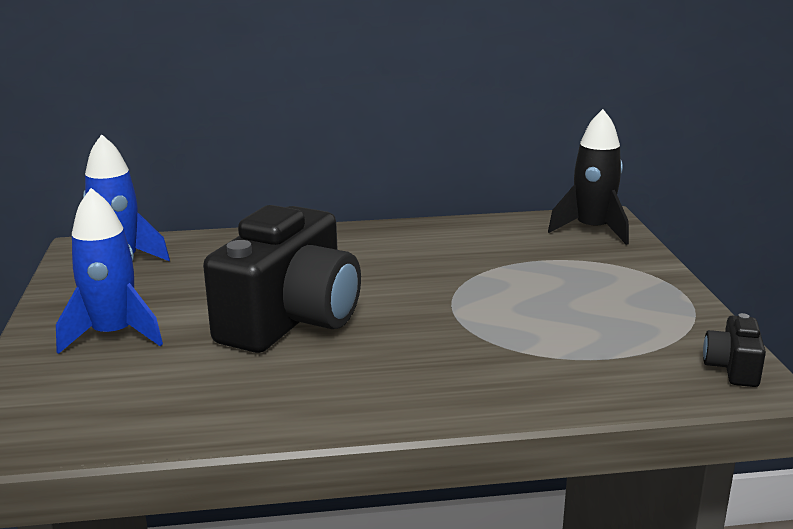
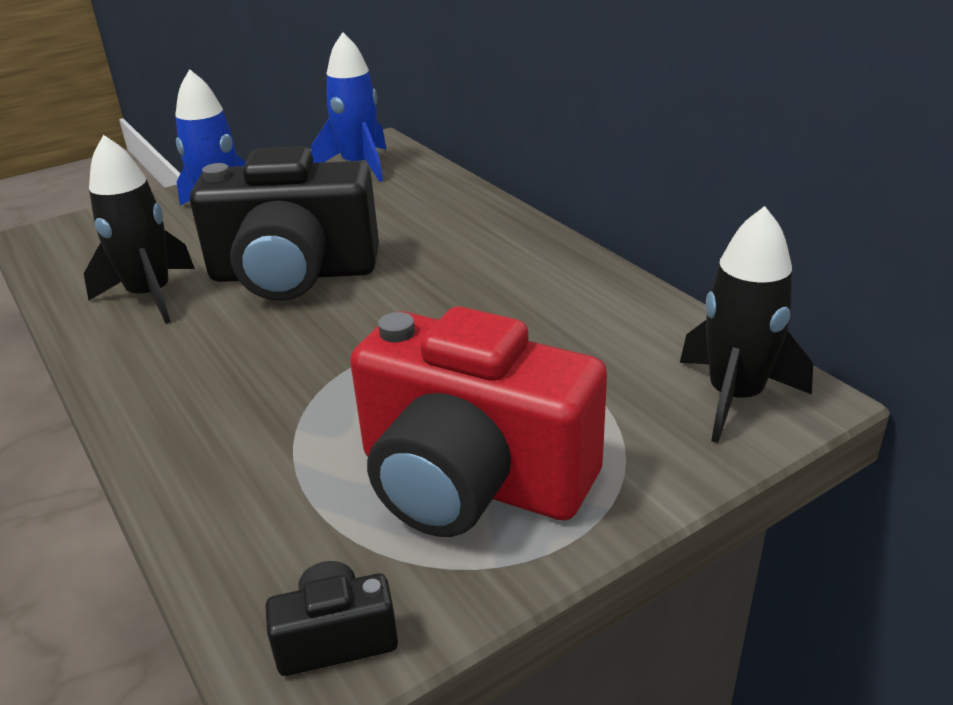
camera: 65 degrees right, 10 degrees up
(244, 387) = (150, 296): none -> black rocket
(618, 307) = (471, 480): none -> red camera

